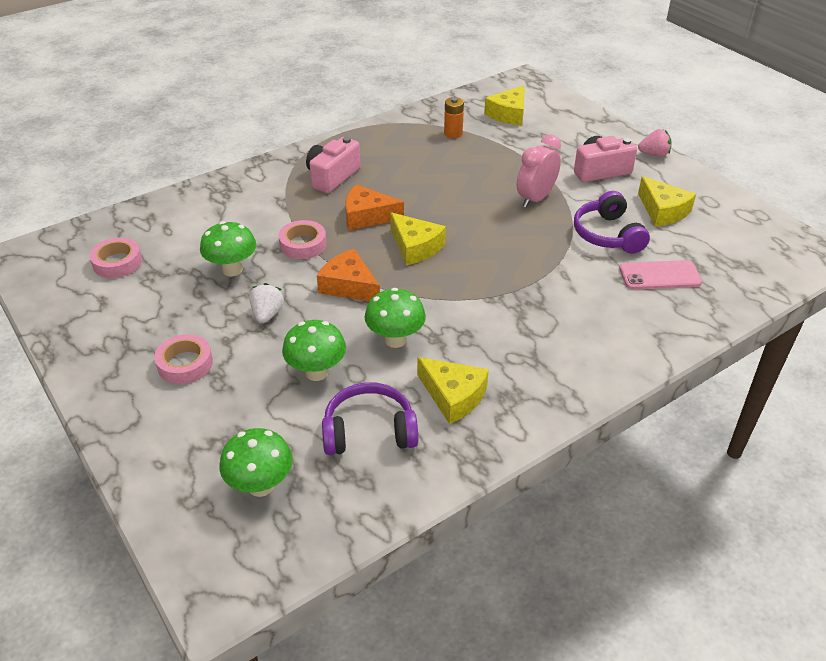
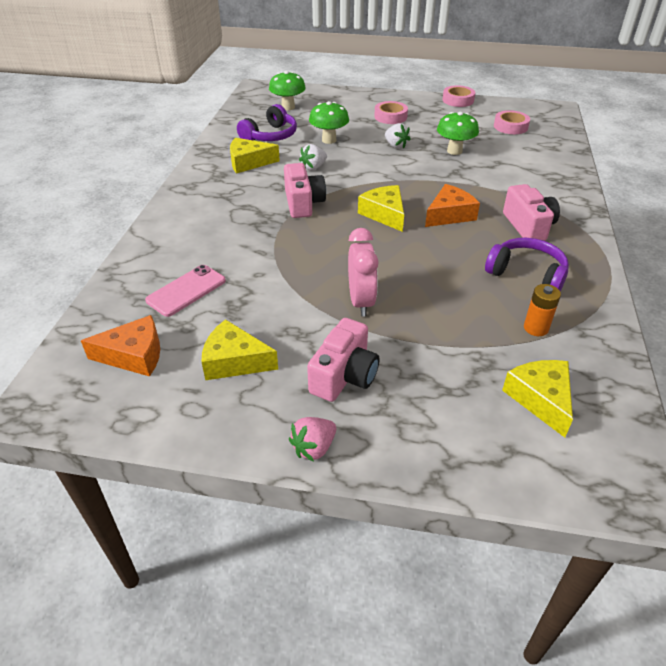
camera: 135 degrees right, 0 degrees up
(303, 244) = (449, 179): pink tape -> pink tape (458, 100)
(349, 286) = (382, 175): orange cheese -> orange cheese (134, 355)
(395, 340) = (313, 167): green mushroom -> white strawberry
(415, 247) = (384, 214): yellow cheese -> yellow cheese turned 60 degrees clockwise
(467, 301) = (303, 203): none -> pink camera
(607, 234) = (262, 303): purple headphones -> purple headphones (527, 274)

